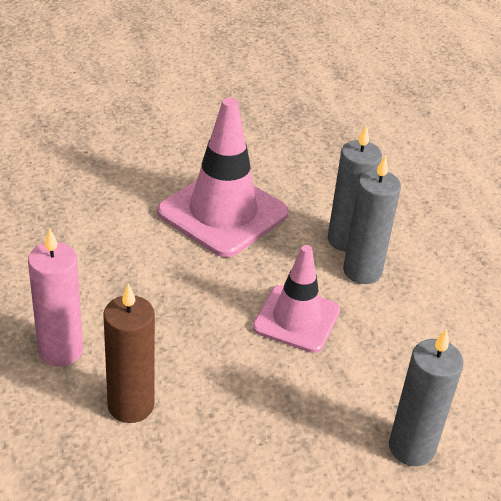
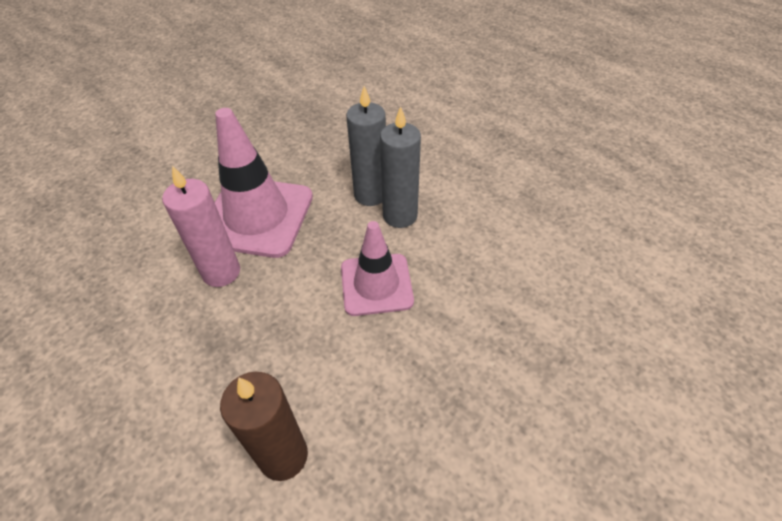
camera: 25 degrees left, 10 degrees up
(60, 350) = (180, 434): pink candle -> pink candle (221, 272)
(411, 447) = (539, 355): grey candle -> none

